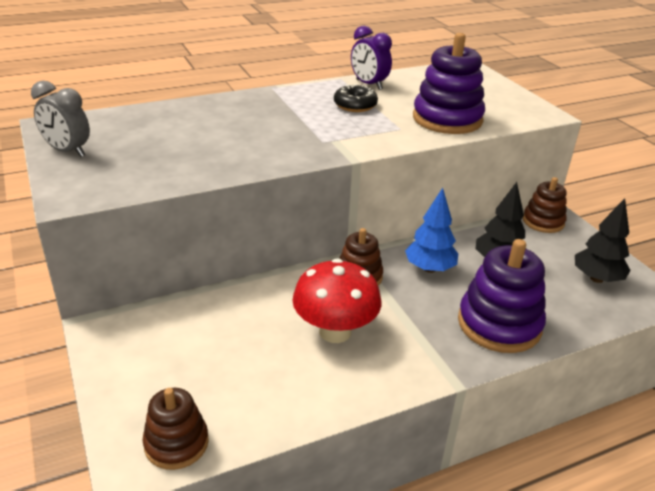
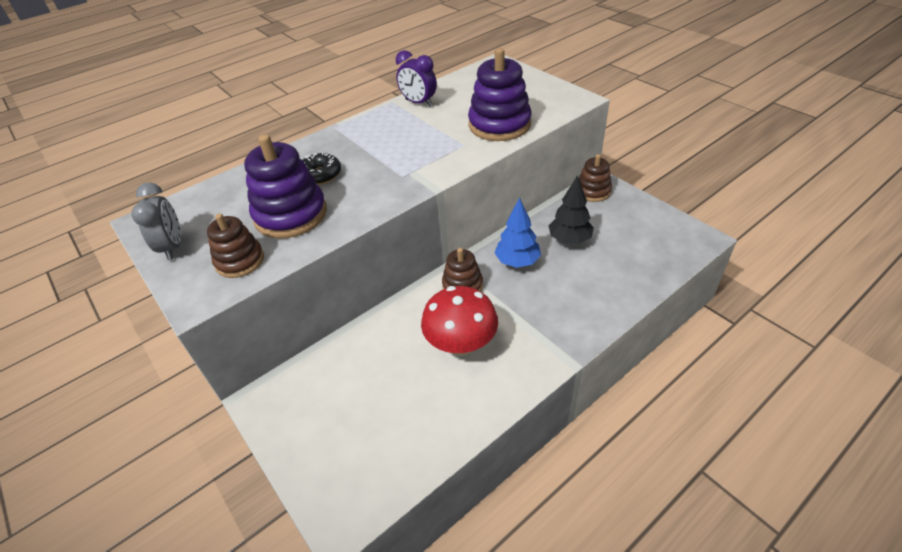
camera: 10 degrees left, 10 degrees up
(68, 151) = (173, 247): grey clock -> grey clock turned 120 degrees counterclockwise
(176, 443) = (368, 490): brown stacking toy -> brown stacking toy (240, 261)
(355, 105) = (415, 129): black donut -> black donut (320, 175)
(499, 324) = (589, 299): purple stacking toy -> purple stacking toy (291, 215)
(596, 278) = (650, 235): black tree -> none

